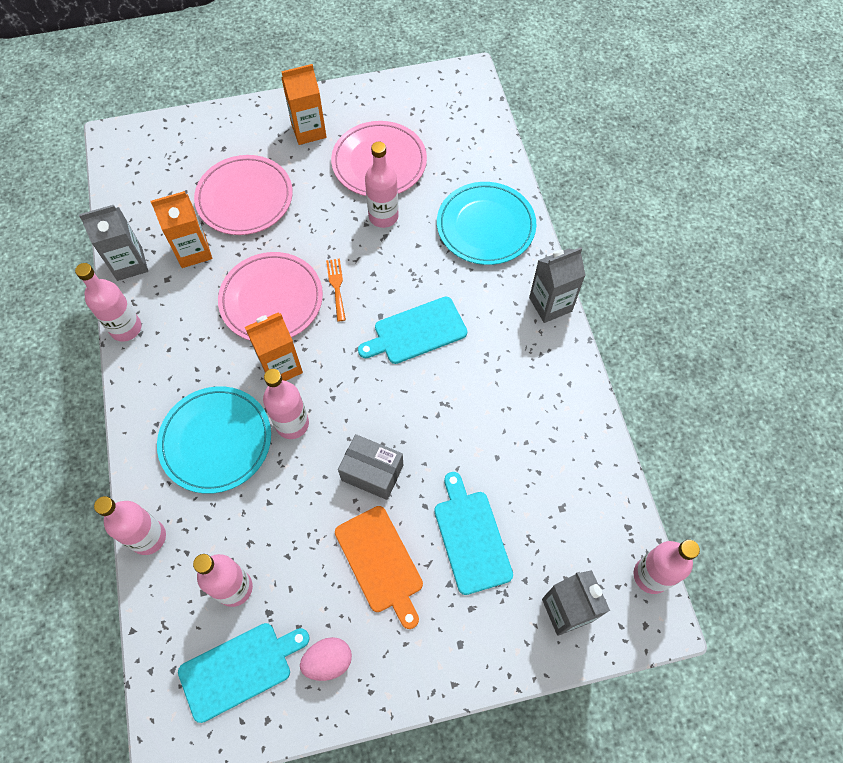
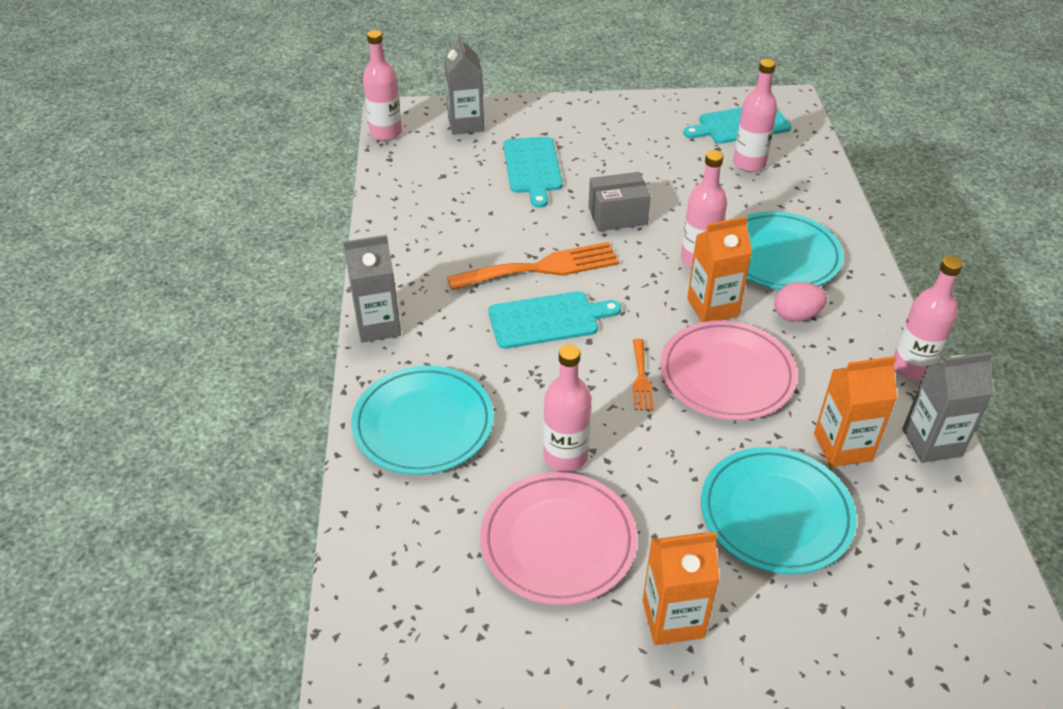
camera: 170 degrees left, 20 degrees down
(148, 537) = (835, 199): pink bottle -> none
(245, 198) = (776, 513): pink plate -> turquoise plate
(328, 661) = (667, 121): pink egg -> pink egg (796, 316)
(372, 473) = (617, 216): grey box -> grey box turned 45 degrees counterclockwise
(380, 562) = (618, 163): orange cutting board -> none
(432, 389) = (542, 268): none -> orange fork

